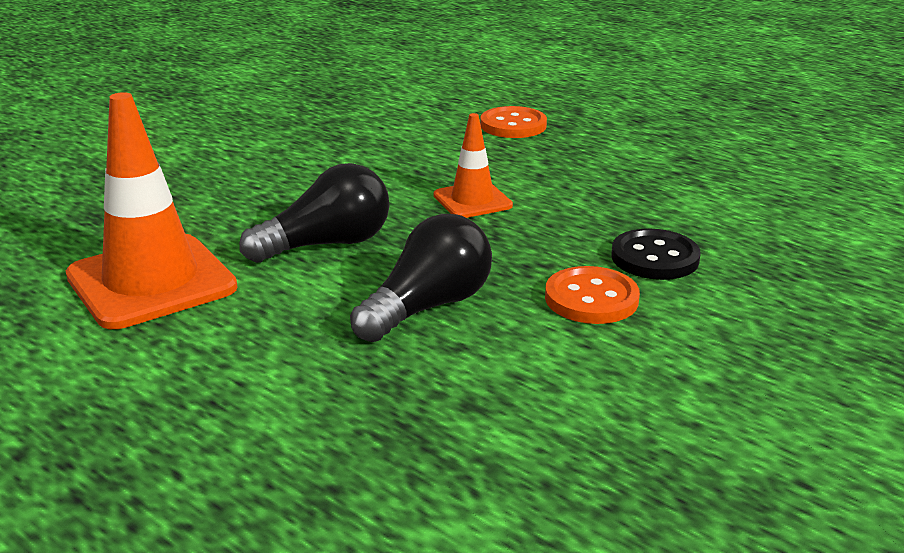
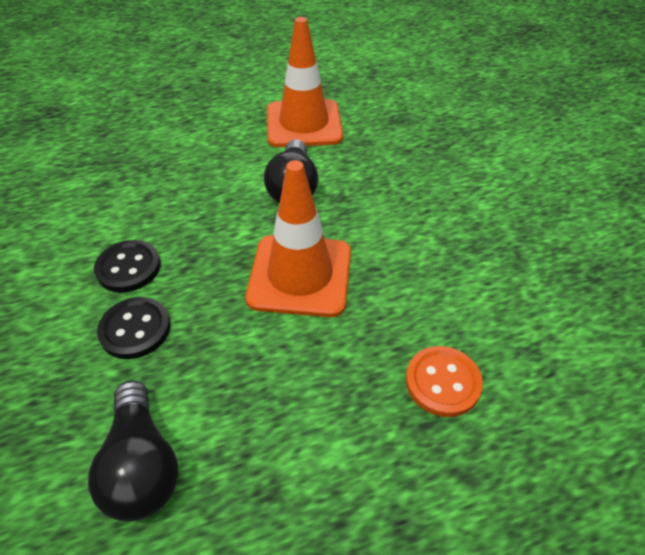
camera: 120 degrees right, 20 degrees up
(428, 307) = (190, 201): black light bulb -> black light bulb (142, 465)
(472, 201) = (300, 275): orange traffic cone -> orange traffic cone, size x1.84
(591, 299) = (128, 268): orange button -> black button

